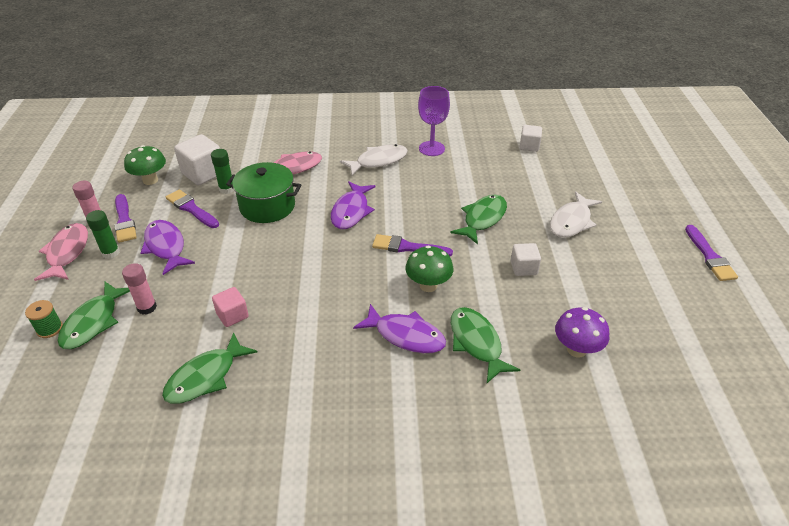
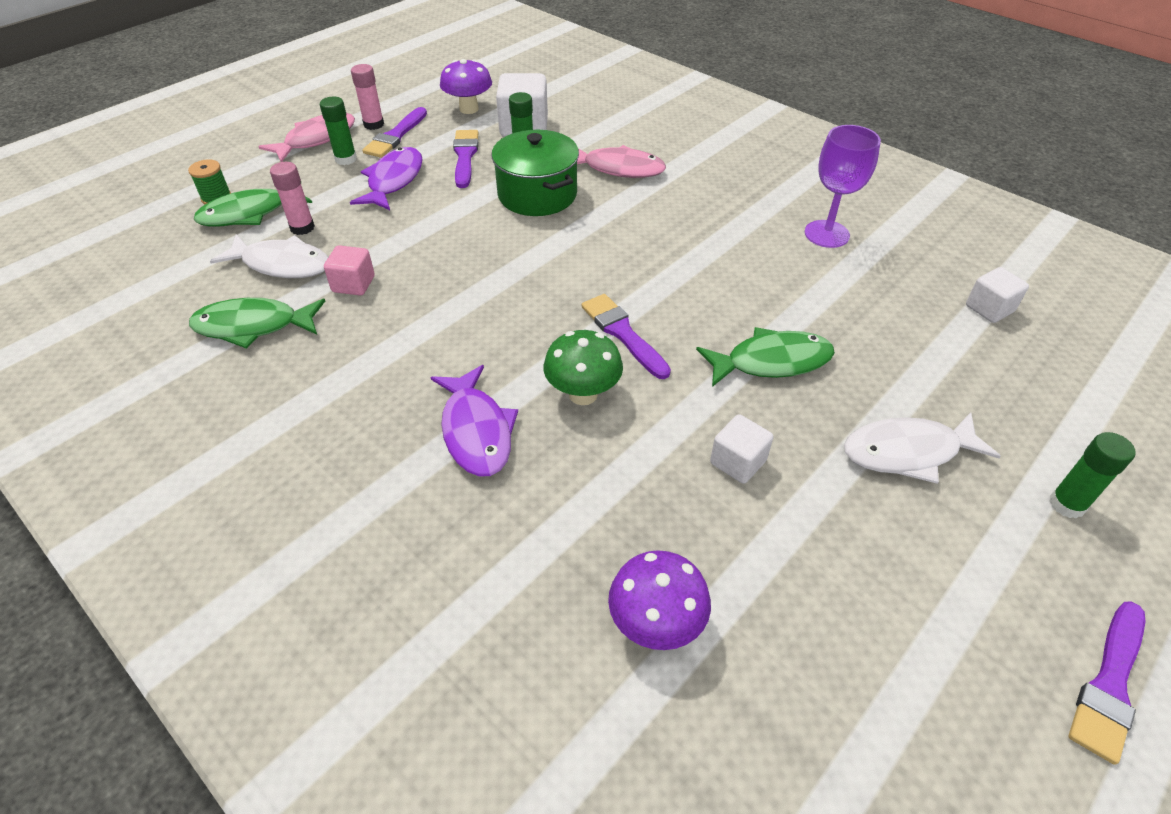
camera: 45 degrees right, 5 degrees up
(150, 180) = (469, 109): green mushroom -> purple mushroom
(351, 211) = (617, 252): purple fish -> none
(378, 161) = (732, 212): white fish -> white fish (282, 264)
(477, 343) = (540, 505): green fish -> none
(635, 205) = (1067, 504): none -> green glue stick

